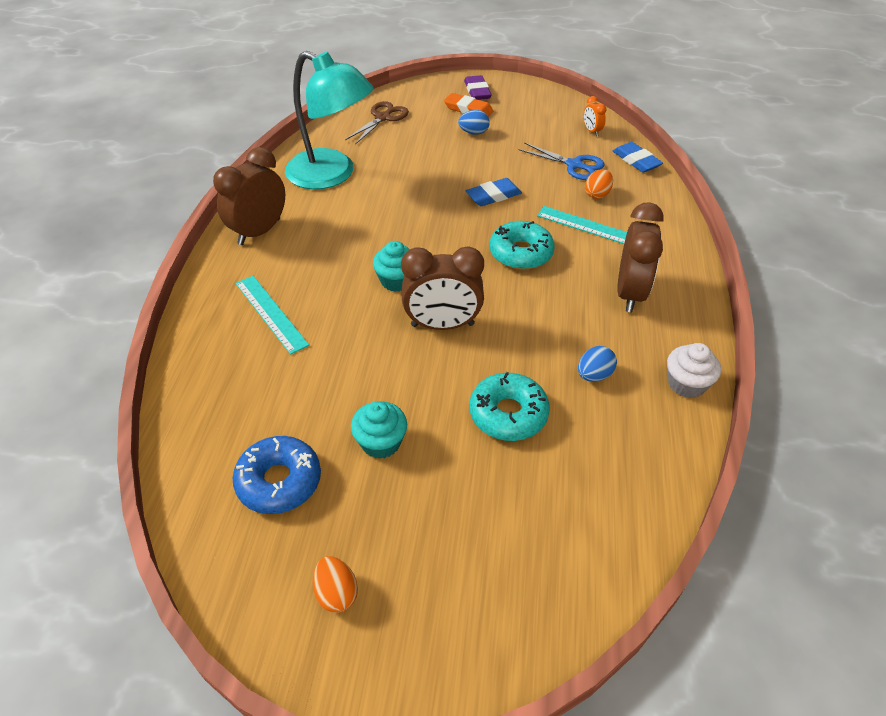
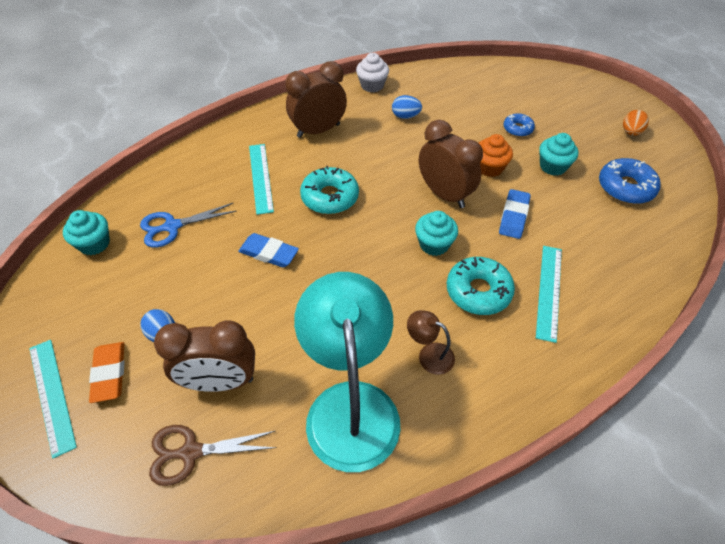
camera: 130 degrees left, 5 degrees up
(259, 232) = (489, 387): brown clock -> brown clock (220, 382)
(315, 221) = (429, 355): none -> brown lamp
(439, 385) = (489, 168): none -> orange cupcake
(471, 464) = (517, 129): none -> blue donut
(477, 91) = (52, 395): purple eraser -> turquoise ruler
(508, 414) = (472, 132): turquoise donut -> turquoise donut (478, 291)
(574, 165) = (172, 227): blue scissors -> blue scissors turned 105 degrees counterclockwise
(591, 131) = (94, 244): orange clock -> turquoise cupcake
(597, 194) = (210, 193): orange egg -> none
(636, 161) = (133, 193): blue eraser -> blue eraser (514, 216)

